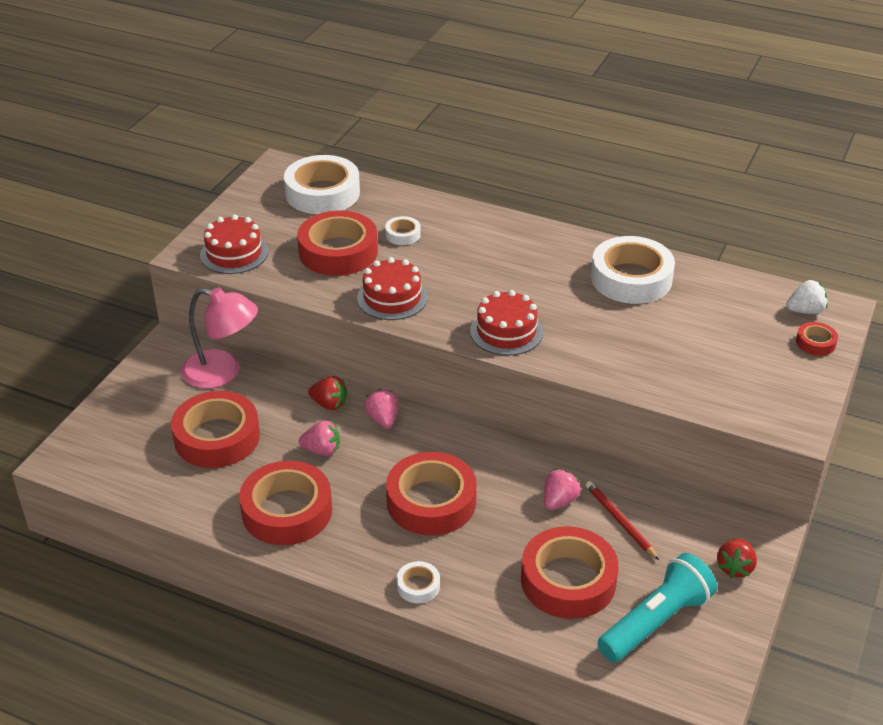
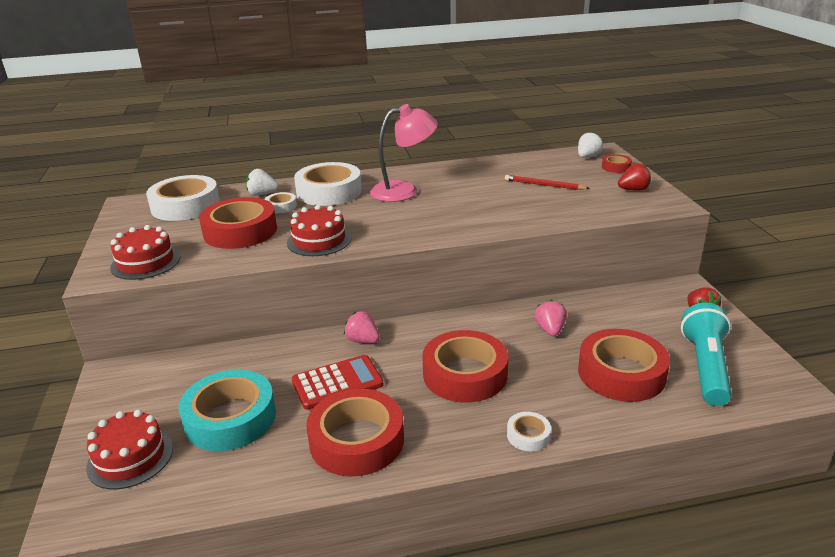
camera: 35 degrees left, 10 degrees down
(217, 437) = (230, 418): red tape -> turquoise tape
(222, 372) = (186, 370): pink lamp -> pink lamp (404, 190)
(322, 450) = (337, 383): pink strawberry -> red calculator
(329, 404) = (307, 350): red strawberry -> red strawberry (633, 190)
(402, 208) = (262, 194): none -> white strawberry
(506, 331) = (429, 227): red cake -> red cake (130, 457)
(620, 521) = (602, 323): red pencil -> red pencil (544, 185)
(631, 278) = (470, 176): white tape -> white tape (329, 192)

